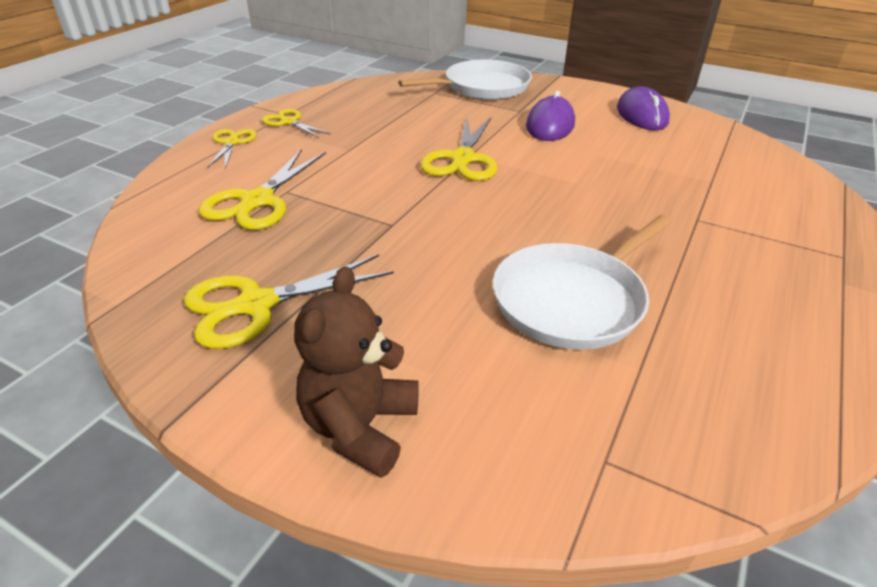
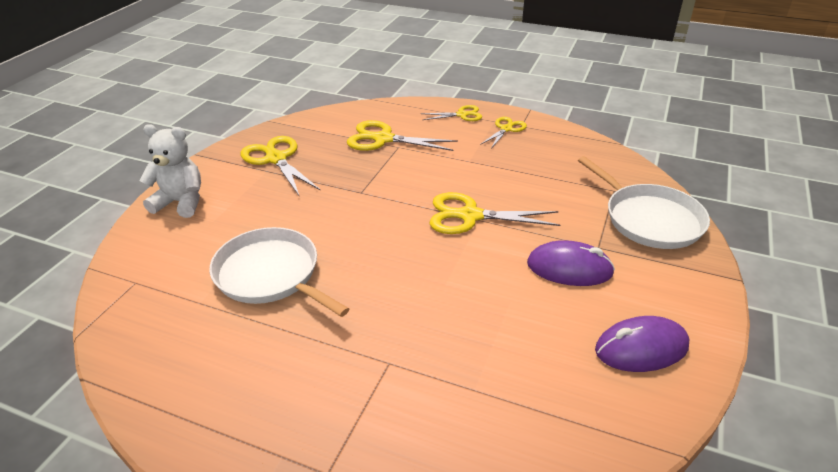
camera: 85 degrees right, 0 degrees up
(360, 427) = (181, 202): brown teddy bear -> white teddy bear

